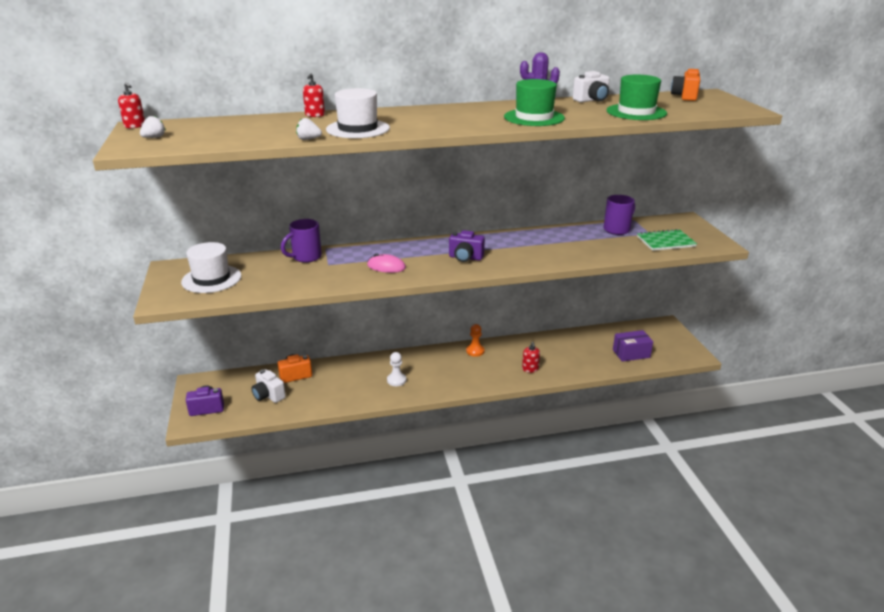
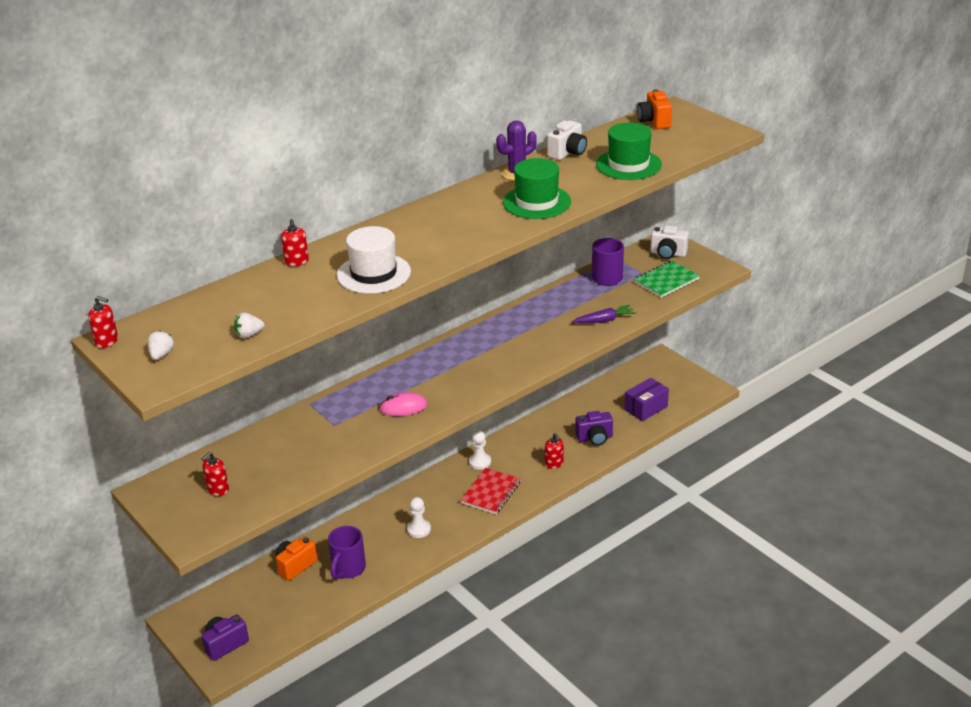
camera: 25 degrees left, 5 degrees up
(211, 279) = (218, 489): white hat -> red soap dispenser
(268, 396) = (285, 602): white camera -> white camera (668, 254)
(305, 257) = (299, 424): purple mug -> purple mug (348, 569)
(308, 139) = (341, 307): white strawberry -> white strawberry (249, 335)
(465, 258) = (479, 367): purple camera -> purple camera (594, 438)
(467, 373) = (491, 492): none -> red notebook
(475, 351) = (480, 462): orange pawn -> white pawn
(592, 254) = (604, 320): none -> purple carrot

